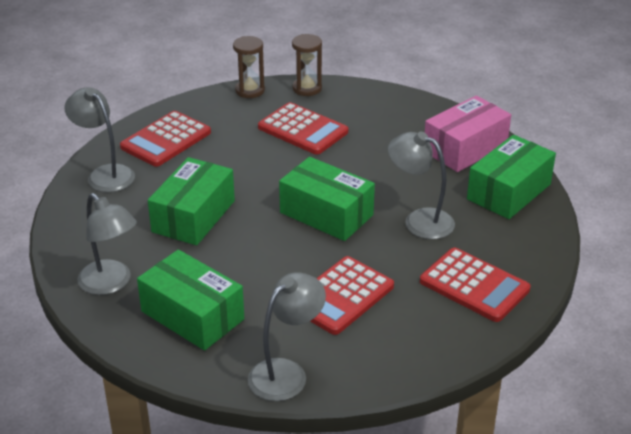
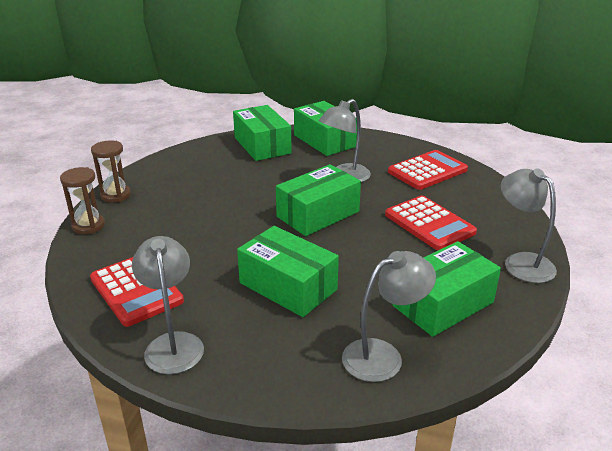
camera: 75 degrees left, 5 degrees down
(105, 174) = (173, 343): grey lamp -> grey lamp turned 105 degrees clockwise
(303, 130) = (183, 207): red calculator -> none
(465, 148) = (262, 145): pink box -> green box

